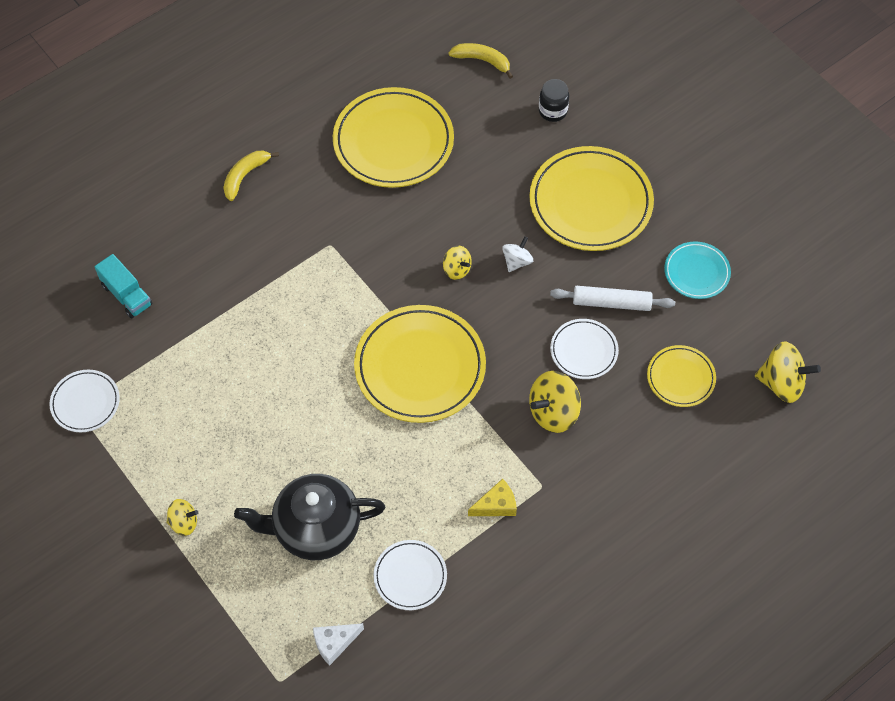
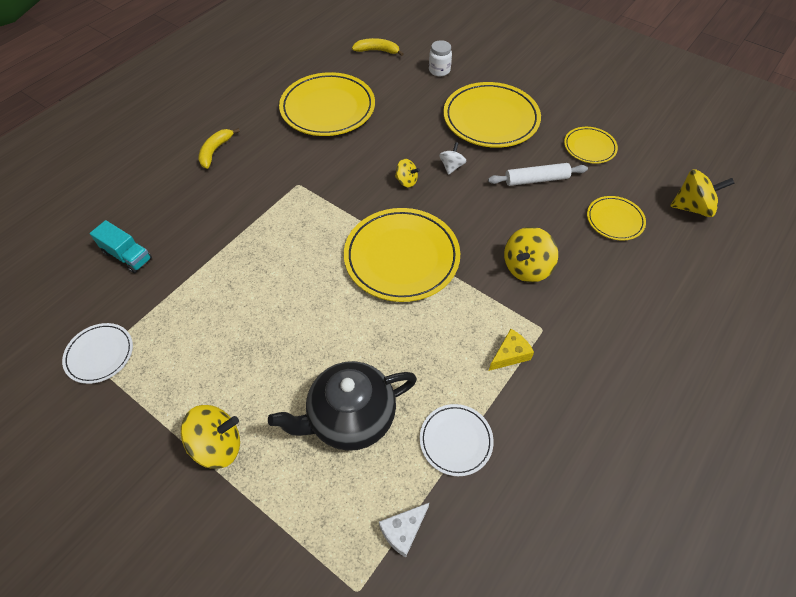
camera: 15 degrees left, 5 degrees down
(184, 522) = (218, 445): yellow spinning top -> yellow spinning top, size x1.71
(553, 111) = (439, 70): black jar -> white jar
(584, 351) = (530, 217): white plate -> none
(696, 272) = (589, 147): turquoise plate -> yellow plate

